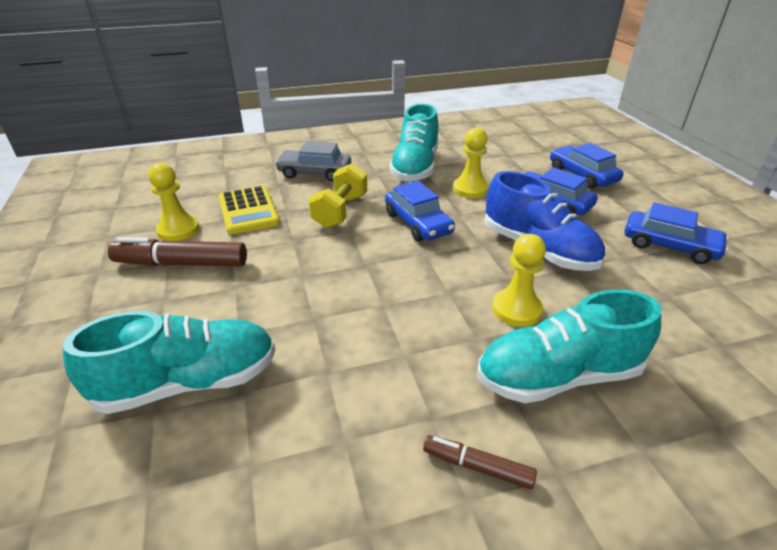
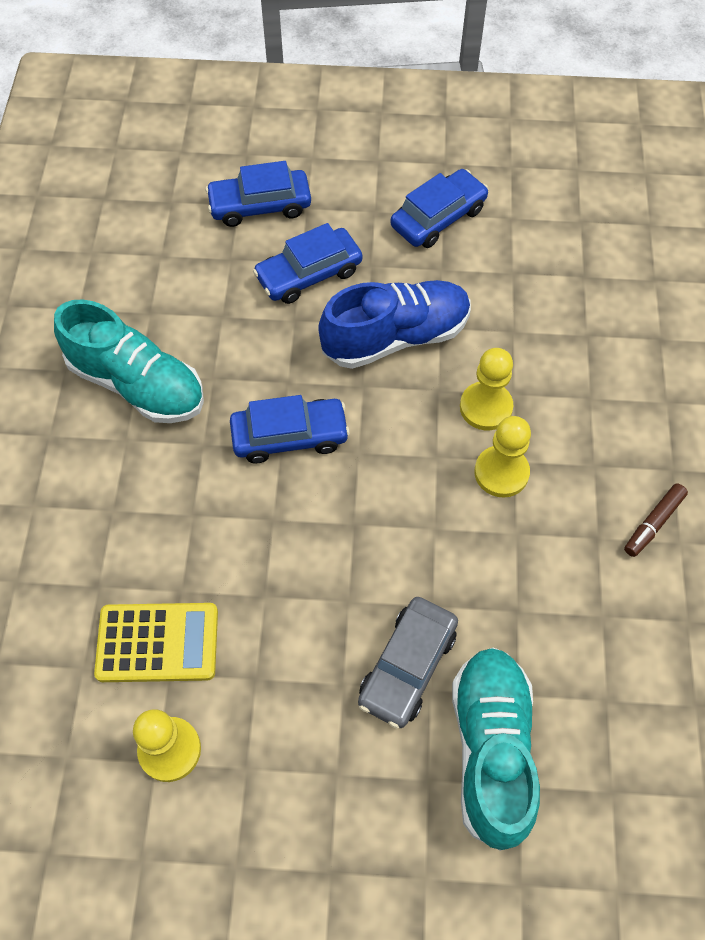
camera: 70 degrees left, 25 degrees up
(181, 263) = (263, 748): brown marker -> none
(315, 173) = (82, 525): grey car -> grey car (407, 666)
(340, 211) = (217, 519): yellow dumbbell -> none
(470, 189) = (234, 343): yellow pawn -> yellow pawn (501, 472)
(558, 376) = (581, 418): turquoise shoe -> none

